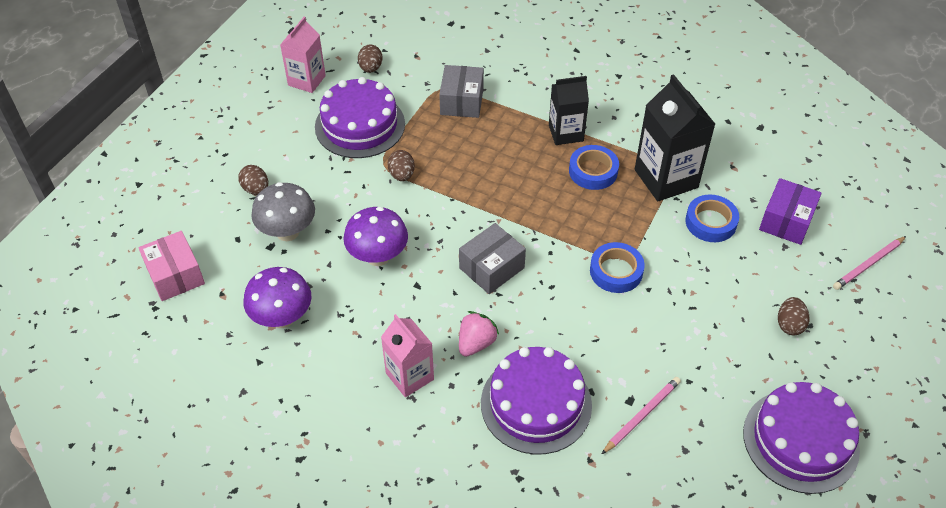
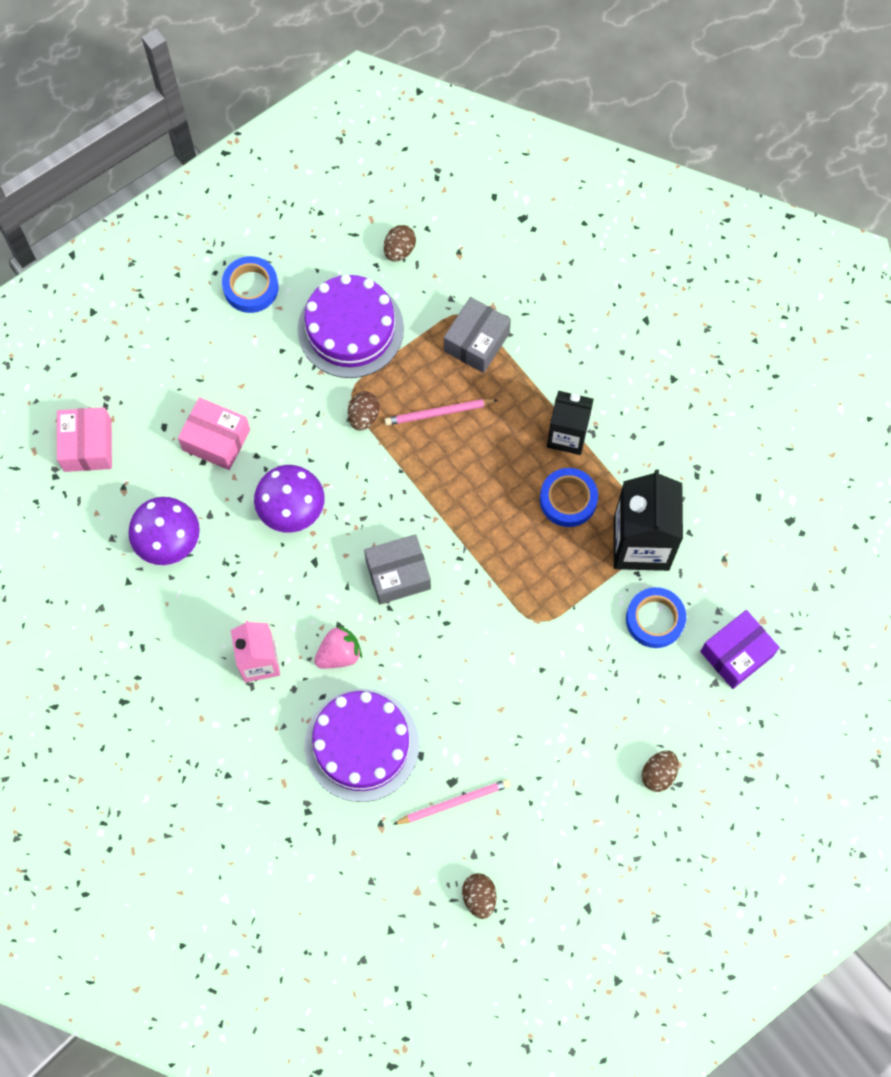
camera: 25 degrees right, 20 degrees up
(256, 189) = (207, 370): brown egg -> brown egg (479, 897)
(287, 232) = (216, 440): grey mushroom -> pink box
(306, 80) = (321, 239): pink carton -> none
(616, 271) = (521, 634): blue tape -> blue tape (251, 287)
(800, 440) = (588, 897): purple cake -> none
(868, 264) = (788, 744): pink pencil -> pink pencil (439, 413)

